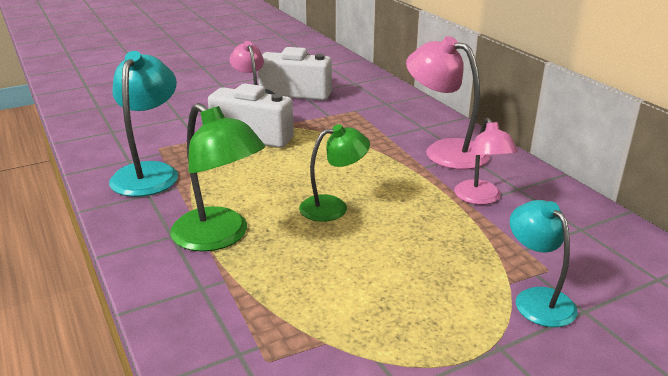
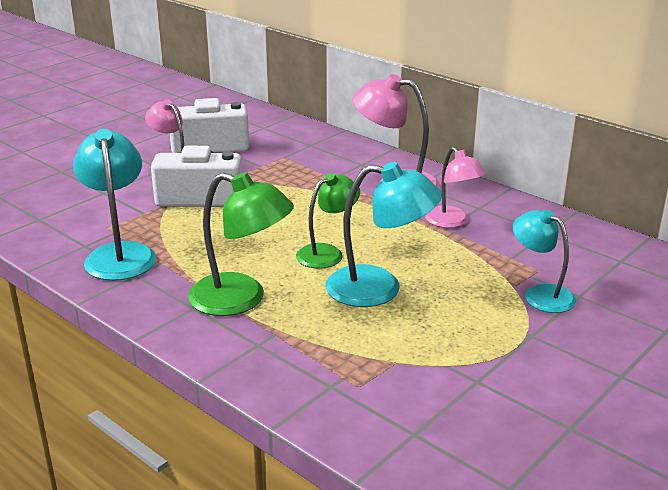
camera: 20 degrees left, 0 degrees up
(361, 254) = (379, 288): none -> turquoise lamp

